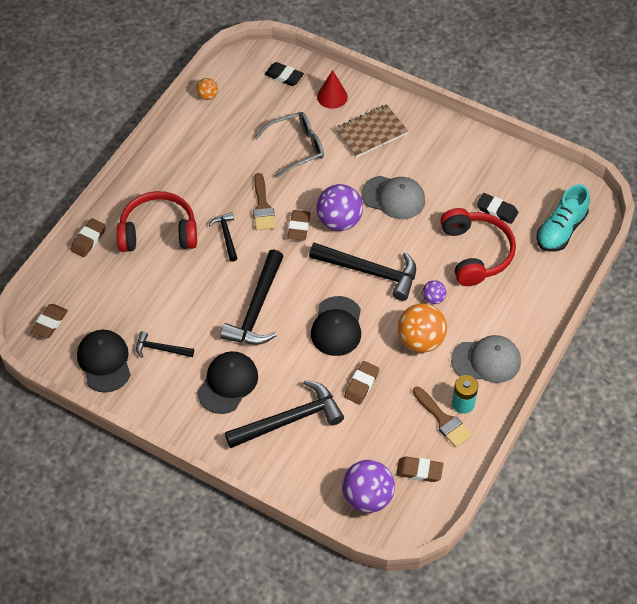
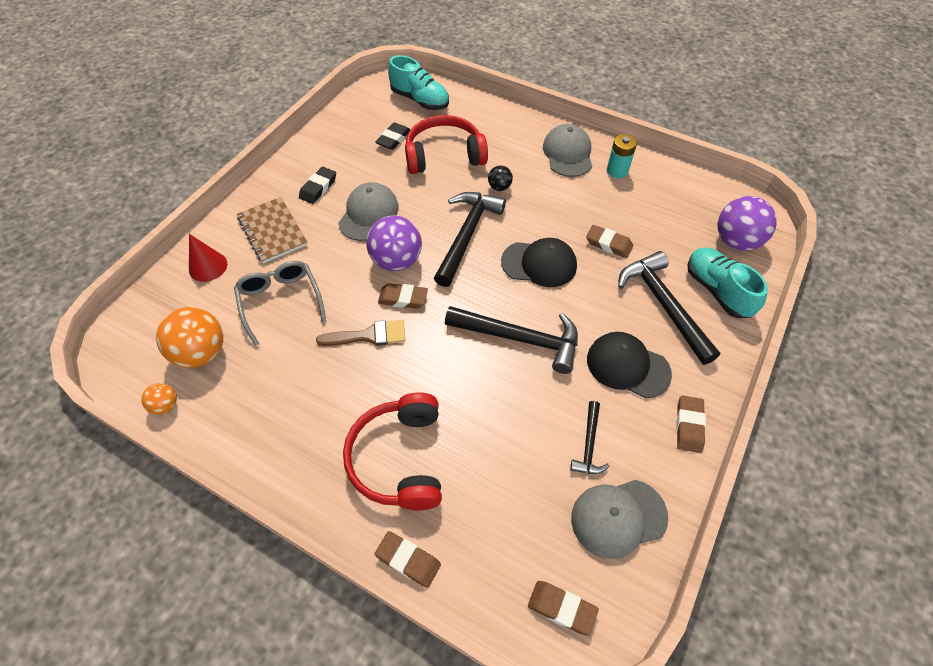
camera: 90 degrees left, 0 degrees up
(104, 362) = (618, 517): black cap -> grey cap
(226, 236) = (411, 374): black hammer -> none
(284, 76) = (158, 315): black eraser -> black eraser (318, 188)
(305, 467) = (717, 290): none -> turquoise shoe
(419, 471) = (696, 203): brown eraser -> brown eraser (689, 425)
(420, 340) = (550, 198): orange ball -> orange ball (201, 353)
(433, 298) = (499, 187): purple ball -> black ball
(443, 420) = (637, 184): brown brush -> none

